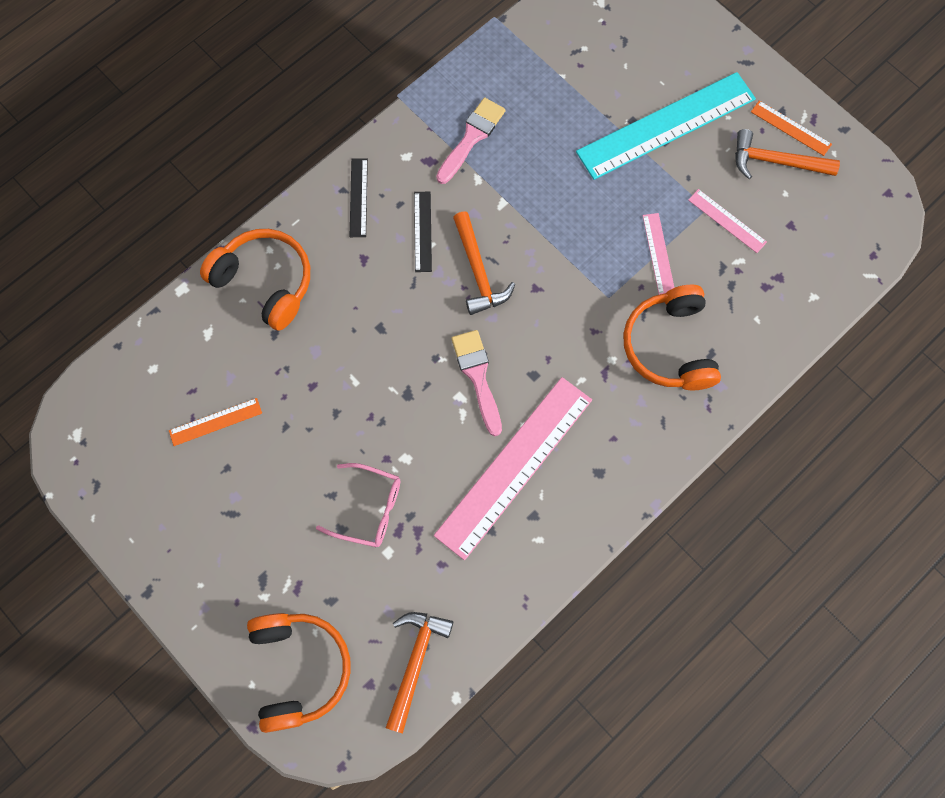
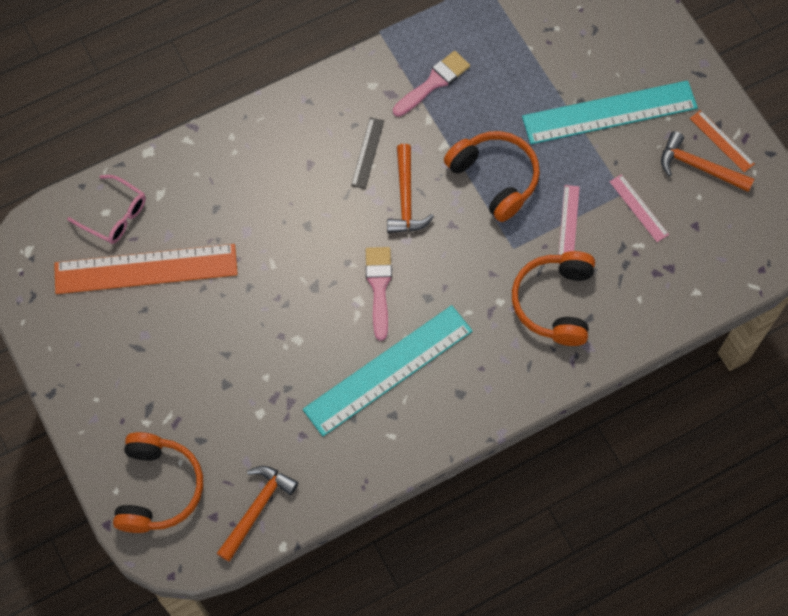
camera: 15 degrees right, 5 degrees down
(215, 422) = (146, 269): orange ruler -> orange ruler, size x2.23
(265, 282) = (220, 163): orange headphones -> orange headphones (495, 178)
(358, 197) = (320, 111): black ruler -> none
(368, 508) = (253, 373): pink glasses -> pink glasses (114, 215)
(514, 466) = (388, 370): pink ruler -> turquoise ruler

